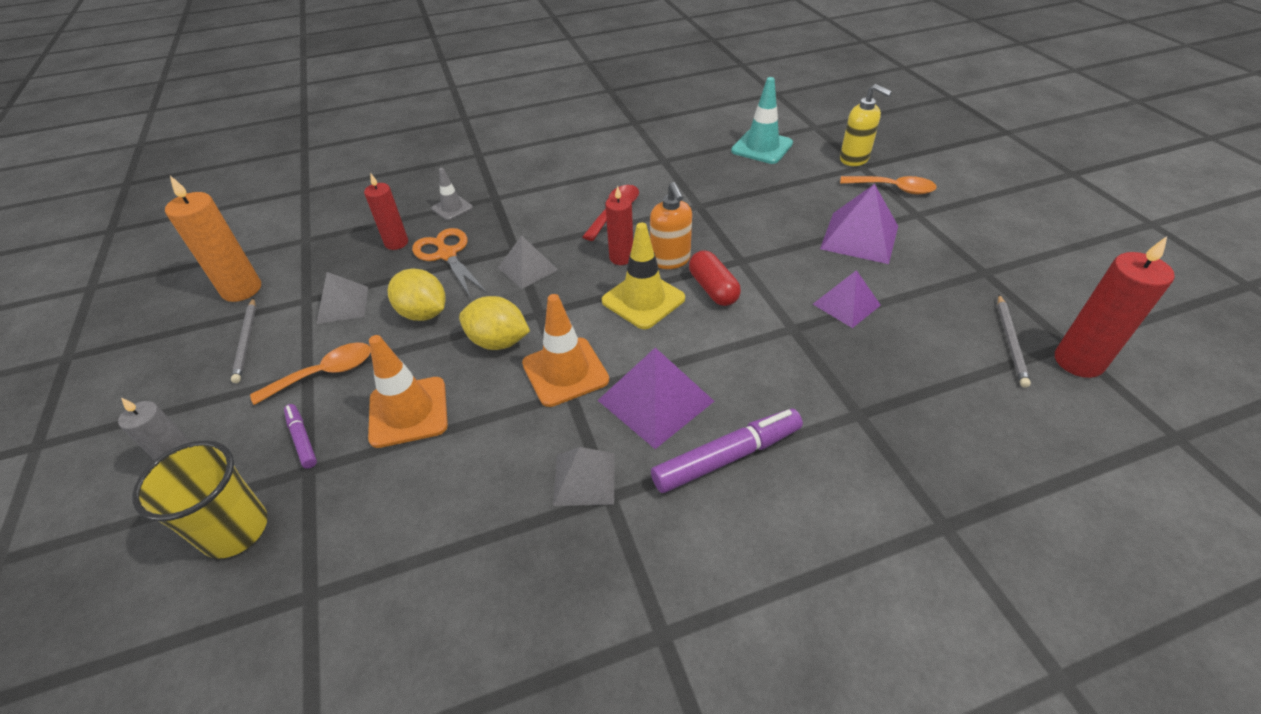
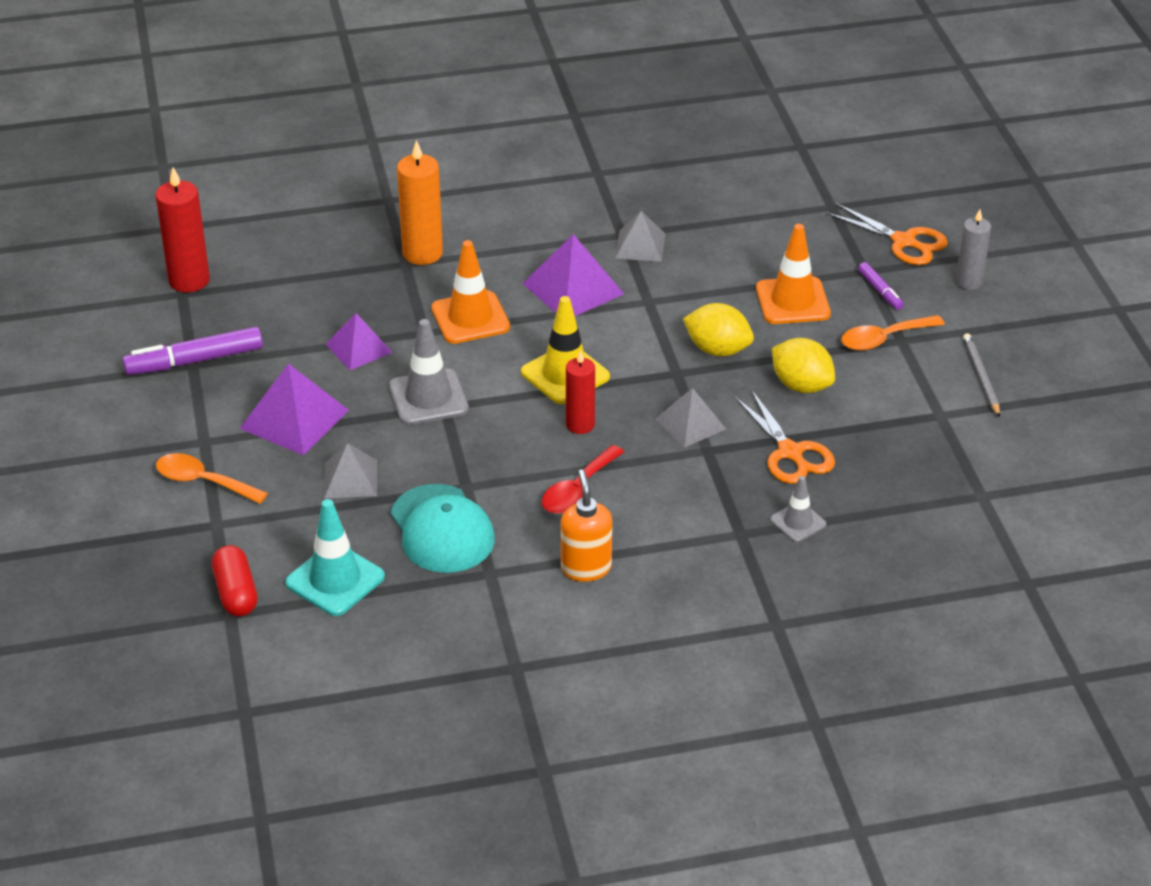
camera: 175 degrees left, 5 degrees down
(235, 530) = (904, 241): yellow cup -> orange scissors
(242, 289) = (1023, 435): orange candle -> orange candle (422, 253)
(343, 304) = (894, 404): grey pyramid -> grey pyramid (350, 479)
(396, 243) = (858, 476): red candle -> none
(565, 372) = (651, 318): orange traffic cone -> orange traffic cone (470, 318)
(670, 260) = (524, 415): orange soap dispenser -> orange soap dispenser (586, 568)
(705, 179) = (442, 529): none -> turquoise cap
(713, 289) = (488, 378): red capsule -> red capsule (236, 593)
(726, 457) = (526, 247): purple marker -> purple marker (195, 361)
(758, 266) = (428, 398): none -> grey traffic cone
(854, 159) = (217, 538): yellow soap dispenser -> none
(1010, 341) = (231, 301): grey pencil -> none

